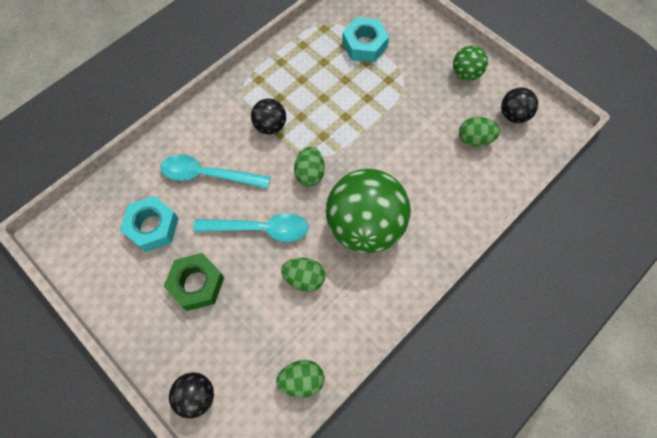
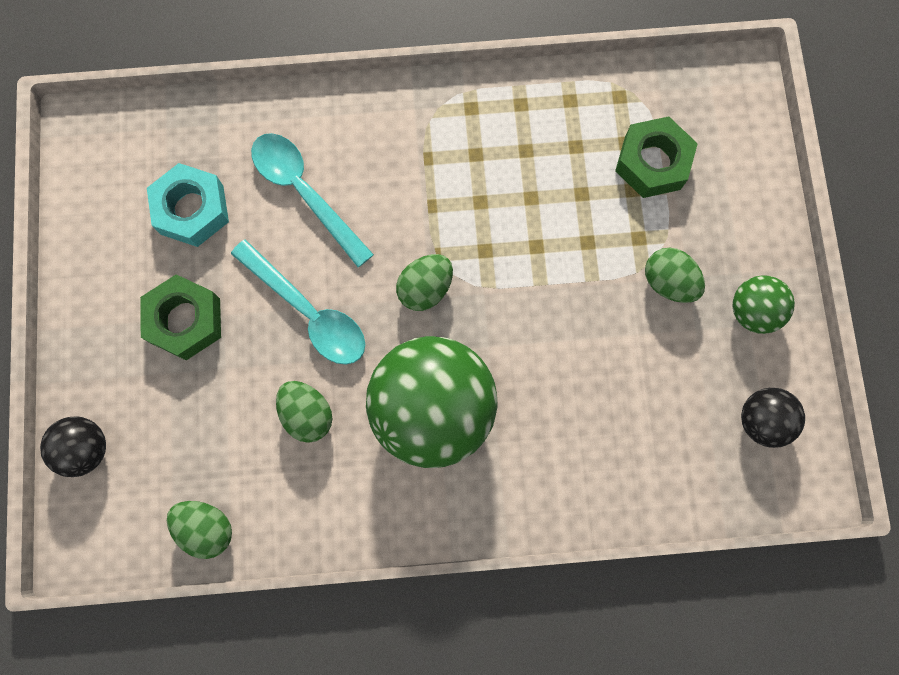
camera: 40 degrees right, 10 degrees up
(270, 126) = (431, 185): black ball -> none
(364, 45) = (652, 162): turquoise nut -> green nut
(474, 139) = (676, 411): green egg -> green egg (668, 282)

